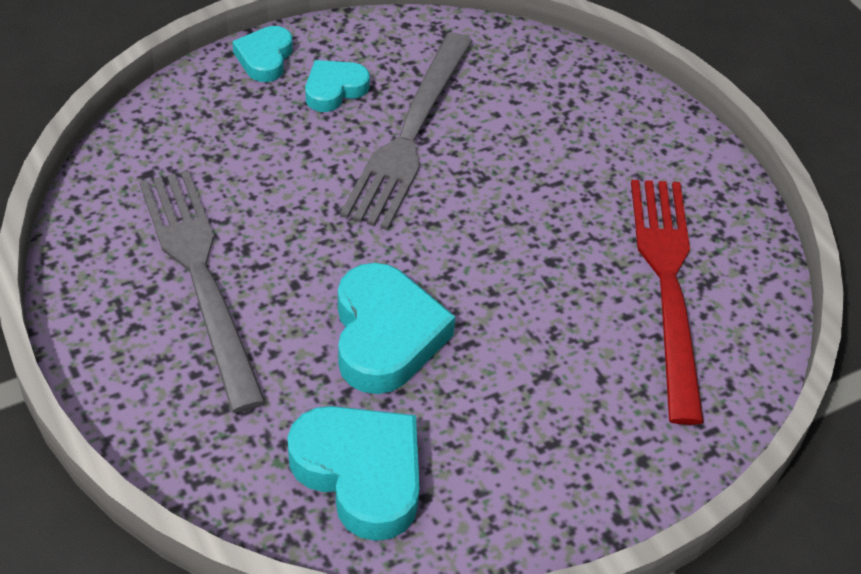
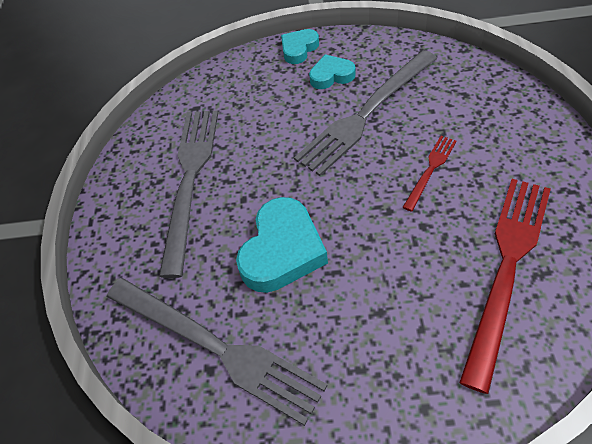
camera: 35 degrees right, 5 degrees up
(361, 474) = (216, 348): turquoise heart -> grey fork
(529, 191) = (430, 170): none -> red fork

